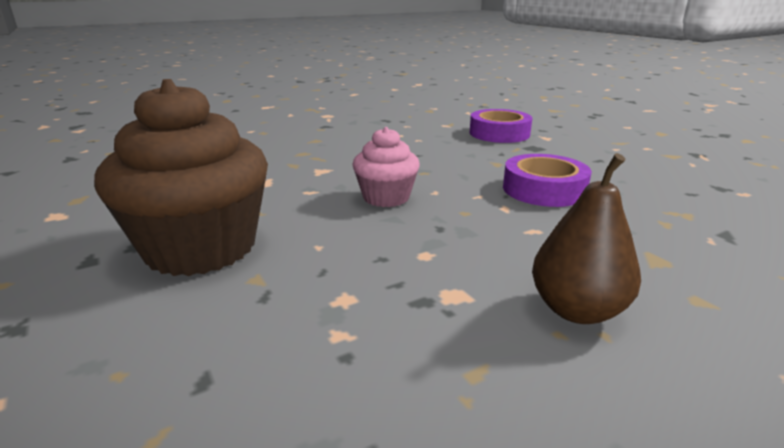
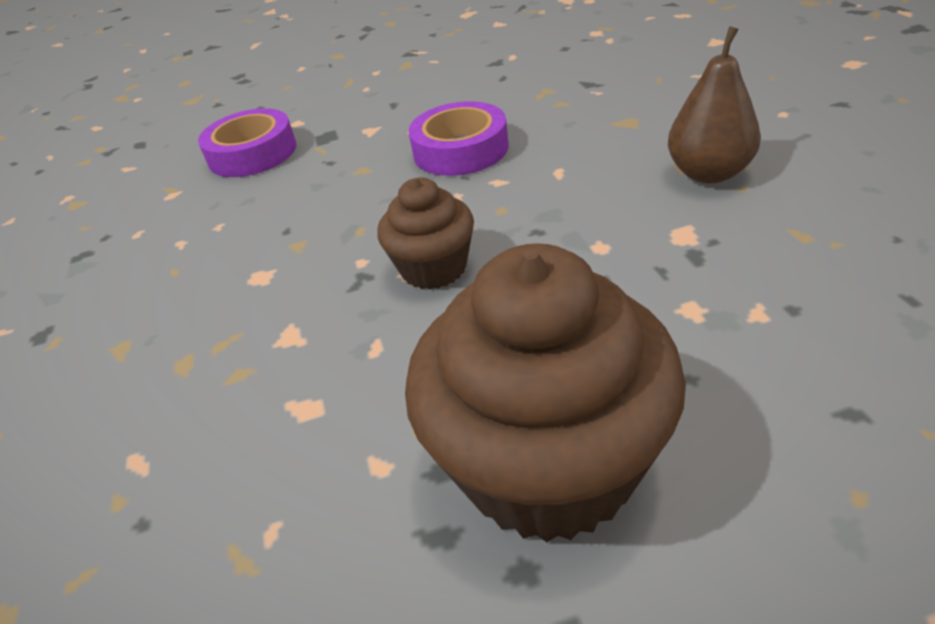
camera: 70 degrees left, 15 degrees up
(386, 197) = (434, 268): pink cupcake -> brown cupcake

